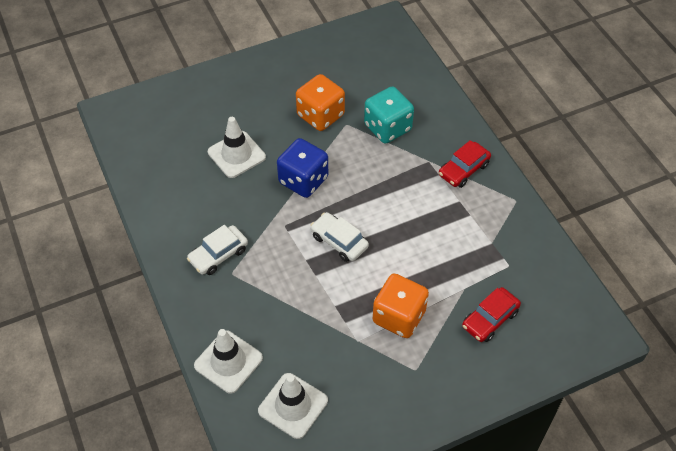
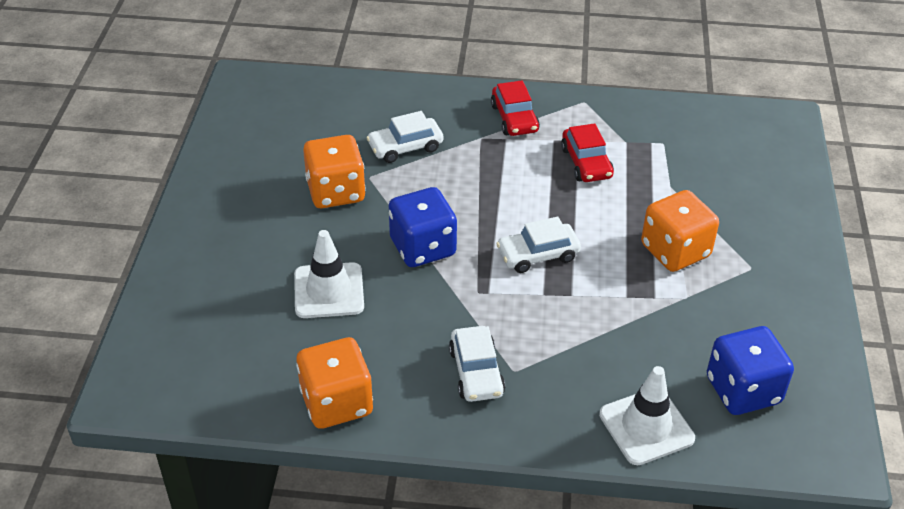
camera: 60 degrees left, 10 degrees down
(156, 201) = (337, 402): none -> orange dice
(293, 405) = (743, 390): white traffic cone -> blue dice
(387, 128) = (405, 147): turquoise dice -> white car
(490, 319) = (721, 185): red car -> red car (586, 163)

